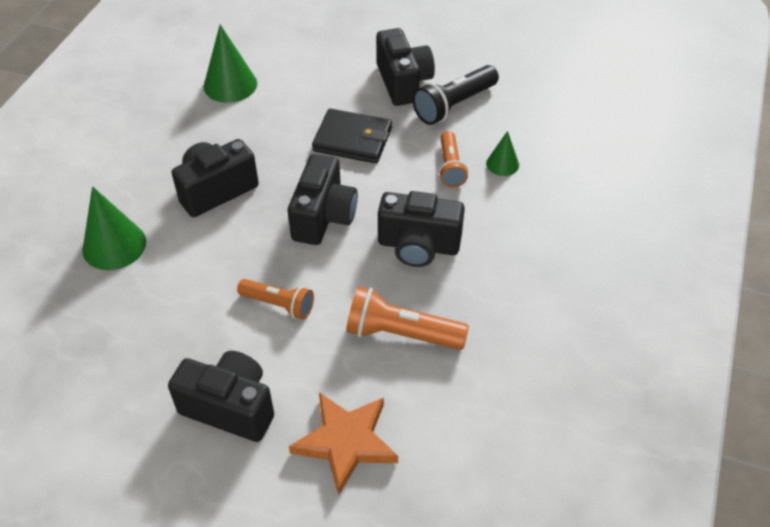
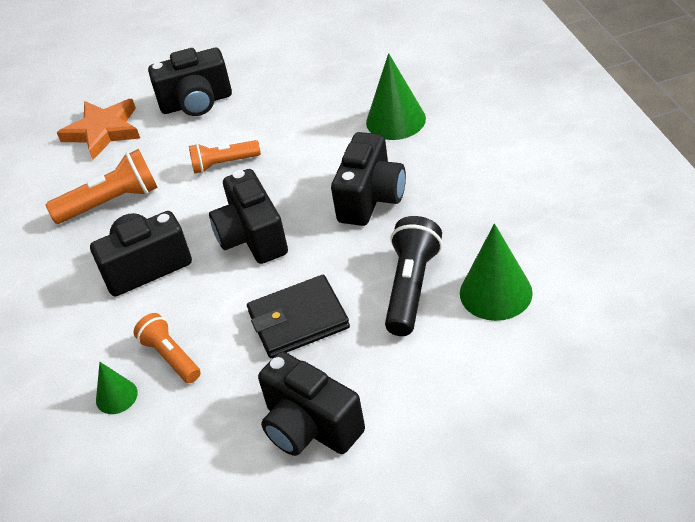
camera: 150 degrees right, 5 degrees down
(454, 105) = (223, 436): black flashlight -> black flashlight (411, 287)

